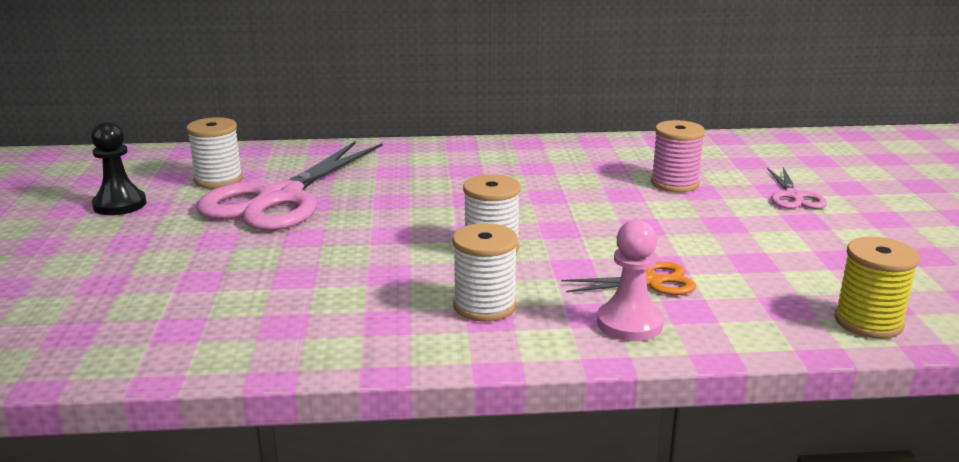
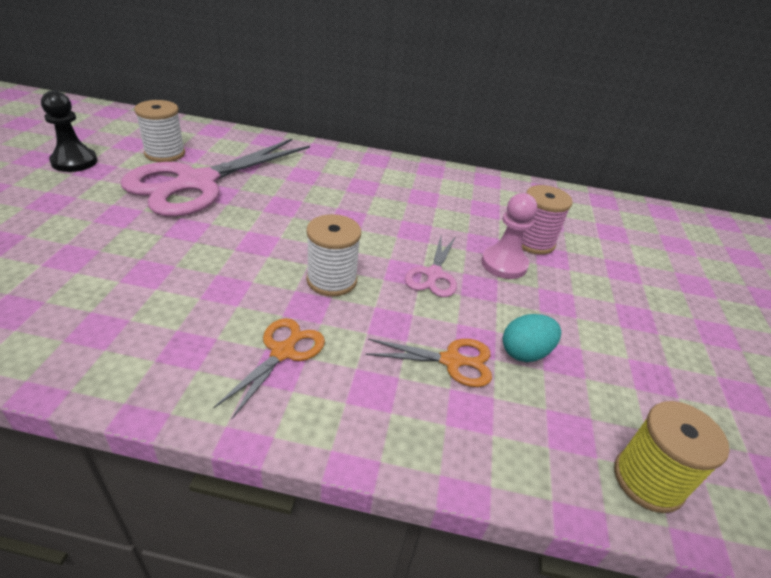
camera: 10 degrees right, 15 degrees up
(484, 306) = (283, 352): white spool -> orange scissors
(629, 323) = (403, 413): pink pawn -> pink pawn (504, 264)
(715, 264) = (525, 353): none -> turquoise egg
(793, 196) = (637, 283): pink scissors -> pink scissors (433, 274)

